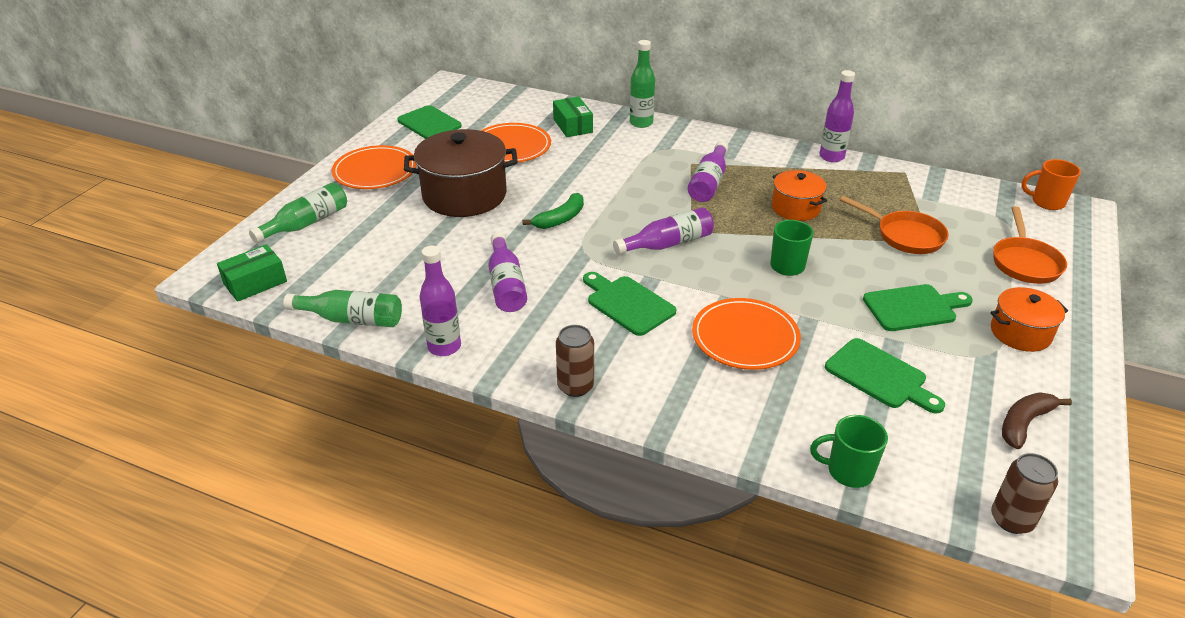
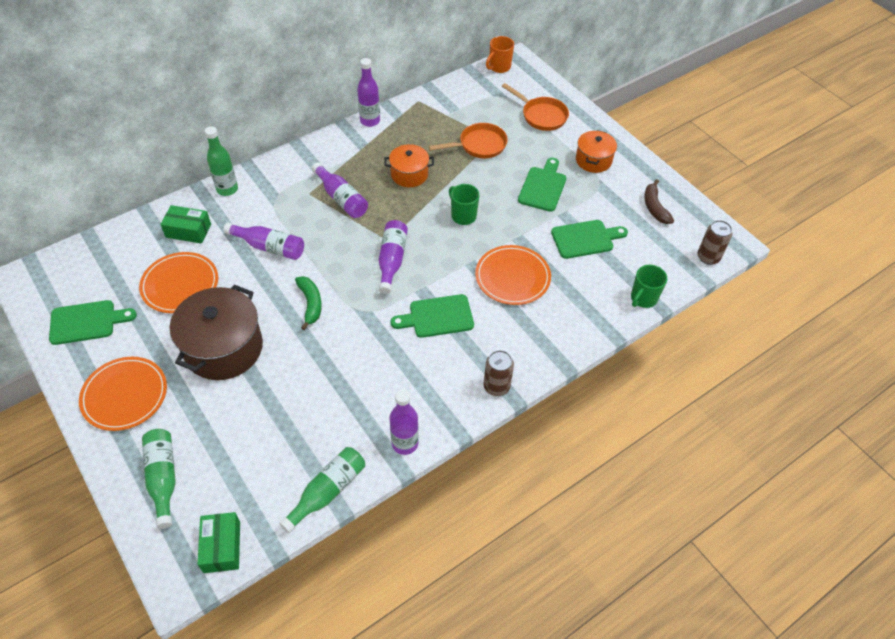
camera: 60 degrees left, 15 degrees up
(506, 284) = (363, 374): purple bottle -> purple bottle (269, 247)

